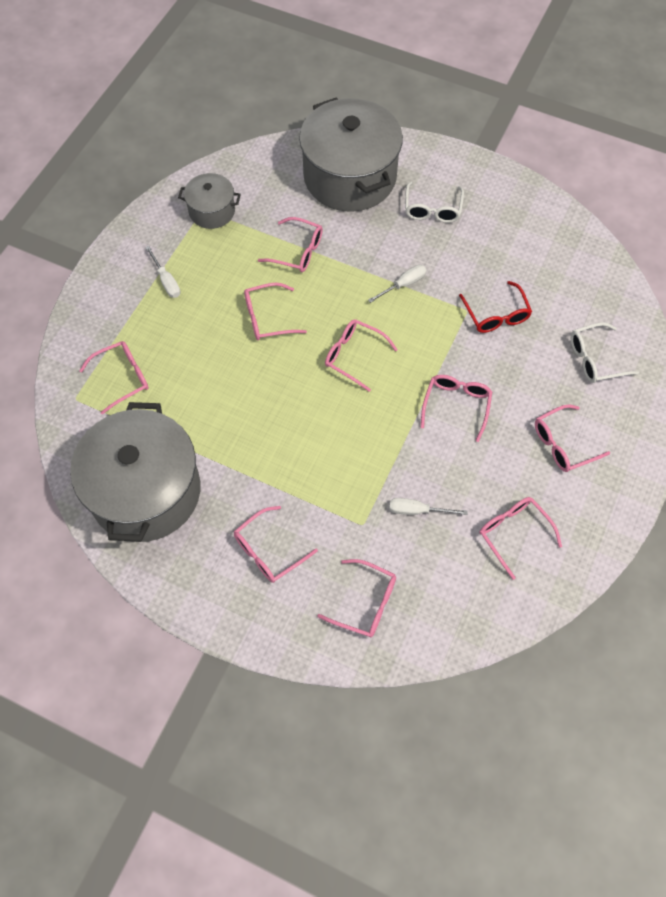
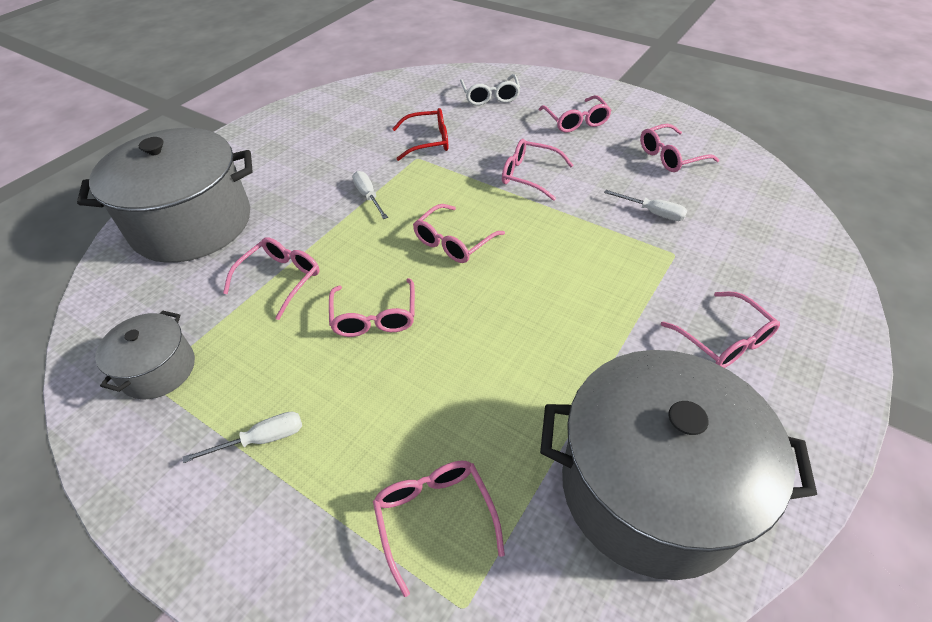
camera: 80 degrees left, 15 degrees down
(365, 603) = (770, 260): pink glasses -> none
(417, 510) = (653, 213): white screwdriver -> white screwdriver turned 75 degrees counterclockwise
(432, 209) = (278, 167): white glasses -> none

